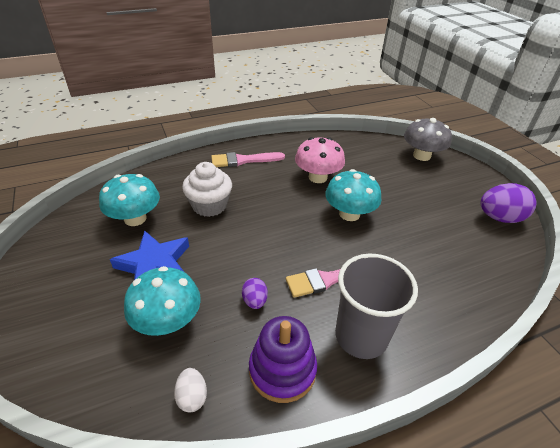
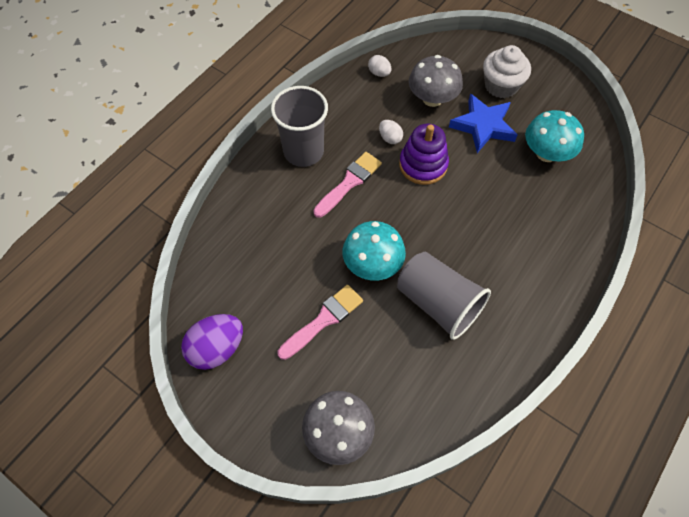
camera: 150 degrees right, 20 degrees up
(168, 321) = (432, 98): turquoise mushroom -> grey mushroom
(209, 205) = (504, 200): white cupcake -> white cupcake (501, 86)
(243, 160) = (537, 283): pink brush -> pink brush (323, 320)
(255, 301) = (390, 138): purple egg -> white egg
(282, 370) = (340, 108): purple stacking toy -> purple stacking toy (423, 165)
(318, 177) = (438, 303): pink mushroom -> grey cup

